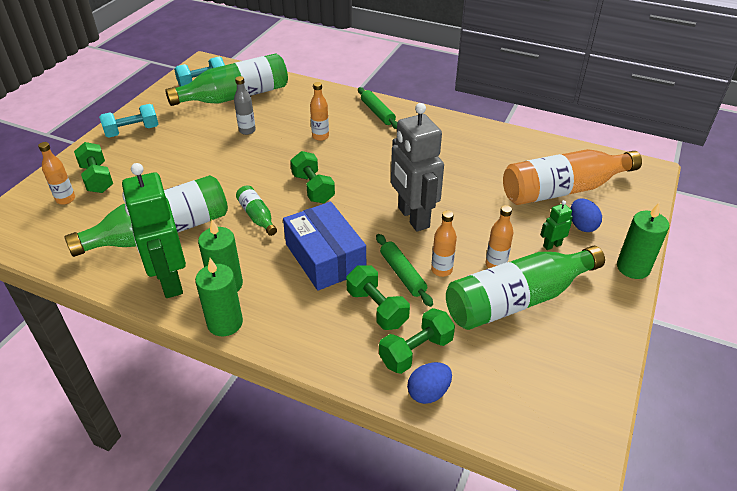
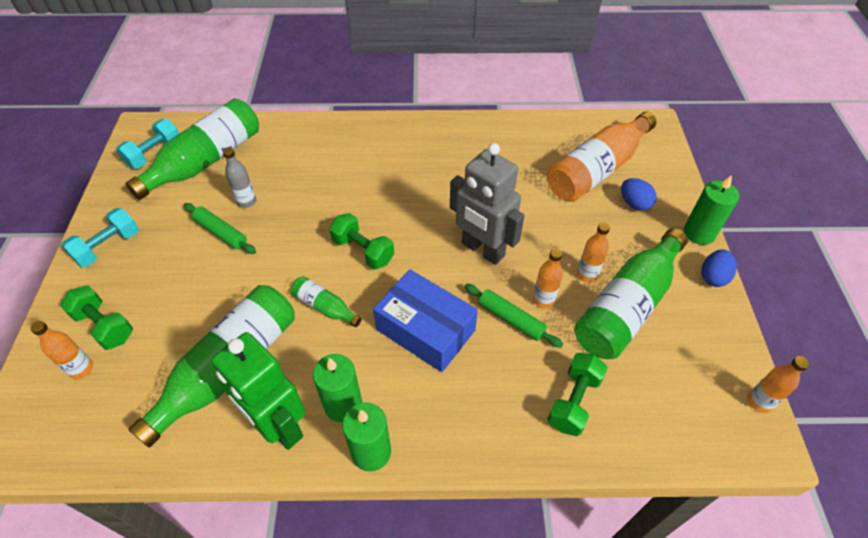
camera: 25 degrees left, 10 degrees up
(320, 136) = (332, 183): orange bottle -> orange bottle (759, 402)
(377, 113) = (374, 135): green rolling pin -> green rolling pin (221, 233)
(377, 308) = (510, 368): green dumbbell -> none
(428, 392) = (611, 441): blue egg -> blue egg (713, 277)
(552, 245) = (622, 234): green robot -> none

